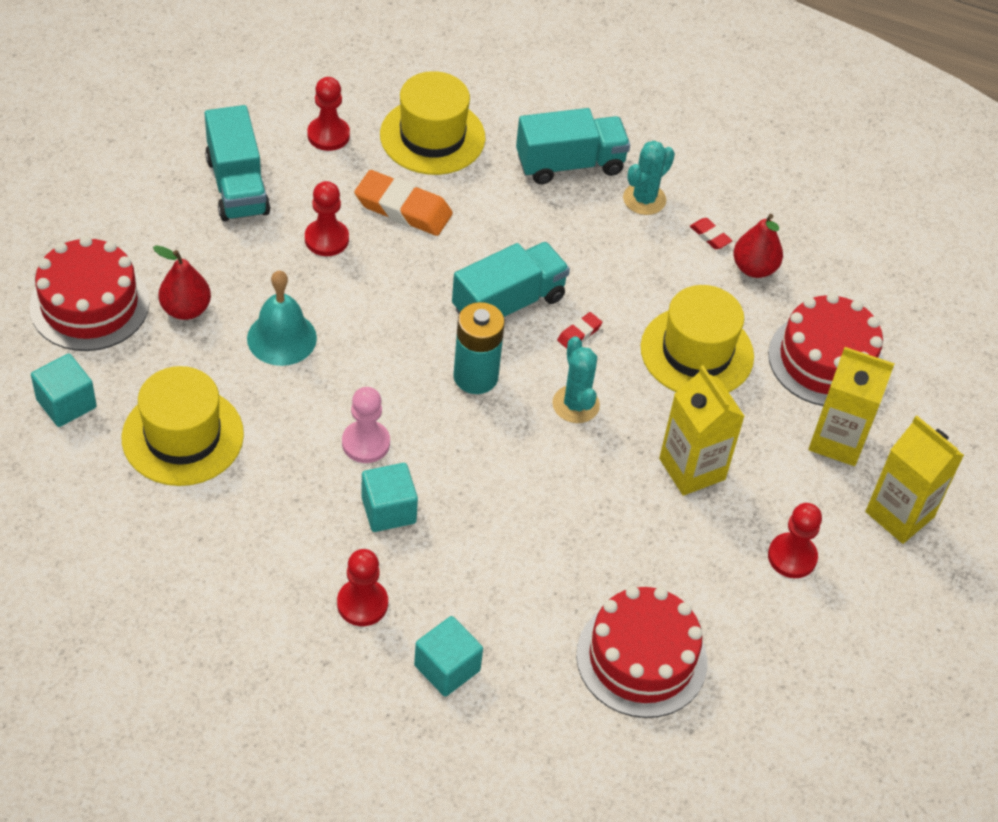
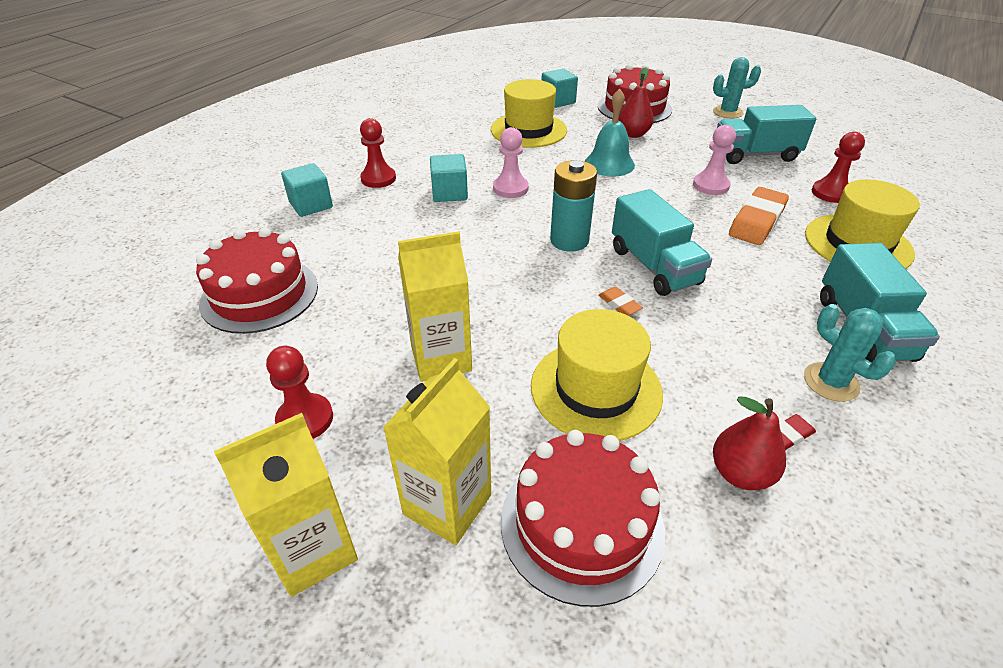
camera: 105 degrees right, 10 degrees down
(326, 239) = (710, 185): red pawn -> pink pawn
(575, 404) = (533, 291): turquoise cactus -> turquoise cactus (727, 112)
(579, 333) = (619, 304): red eraser -> orange eraser

